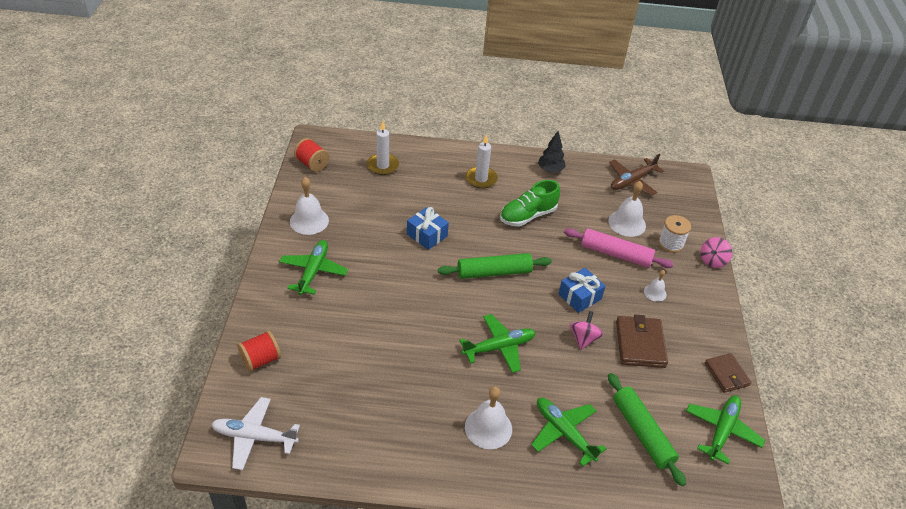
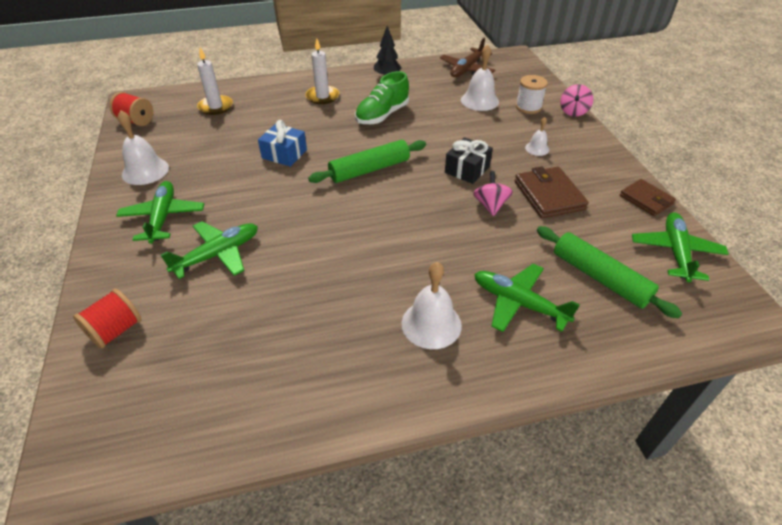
camera: 15 degrees left, 0 degrees up
(254, 437) = (126, 431): white plane -> none
(499, 347) = (406, 237): green plane -> green plane (218, 254)
(579, 296) = (467, 169): blue gift -> black gift
(616, 254) = (483, 126): pink rolling pin -> none

